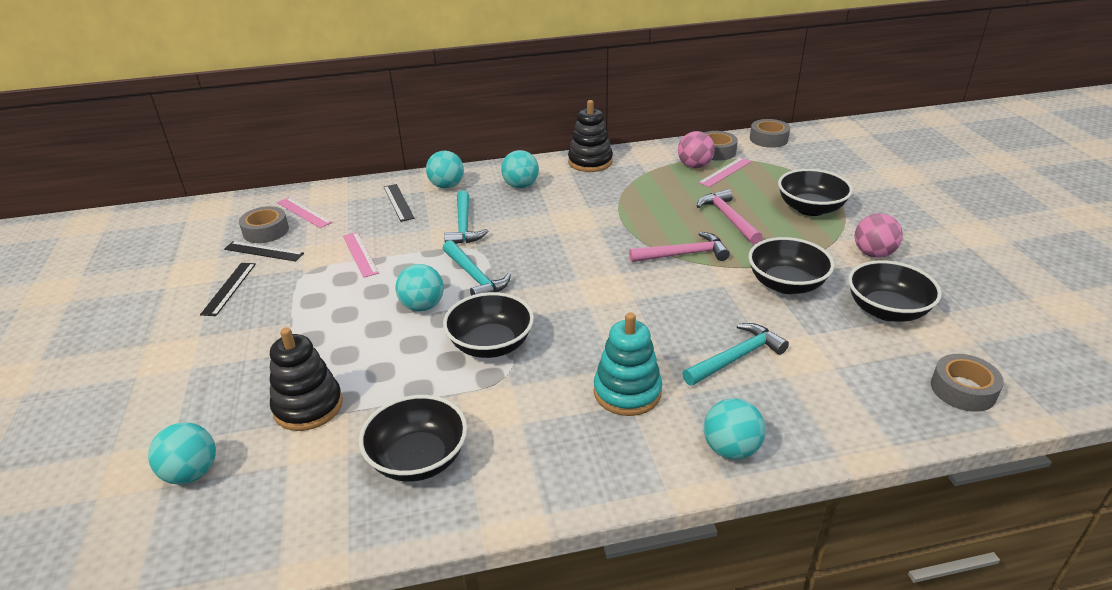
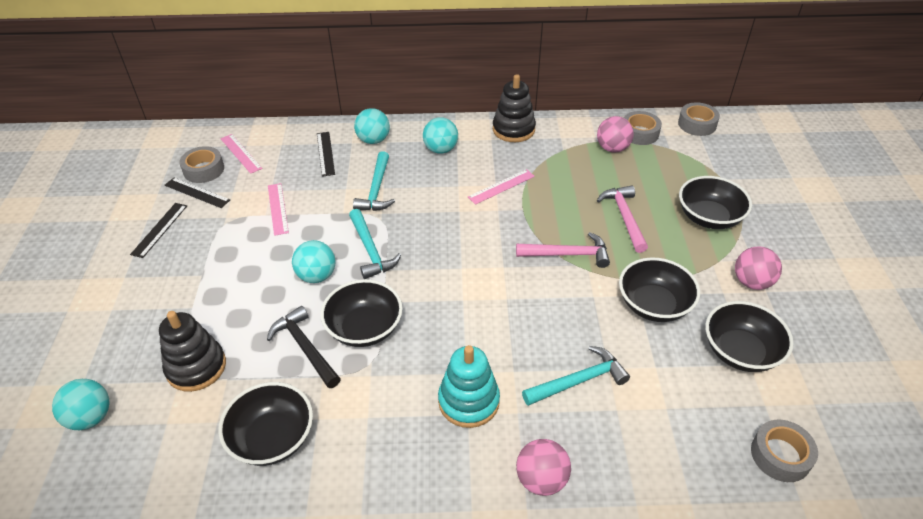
camera: 10 degrees right, 10 degrees up
(430, 371) = (305, 347): none -> black hammer
(725, 172) = (640, 160): pink ruler -> pink ruler (501, 186)
(731, 449) = (541, 479): turquoise ball -> pink ball

